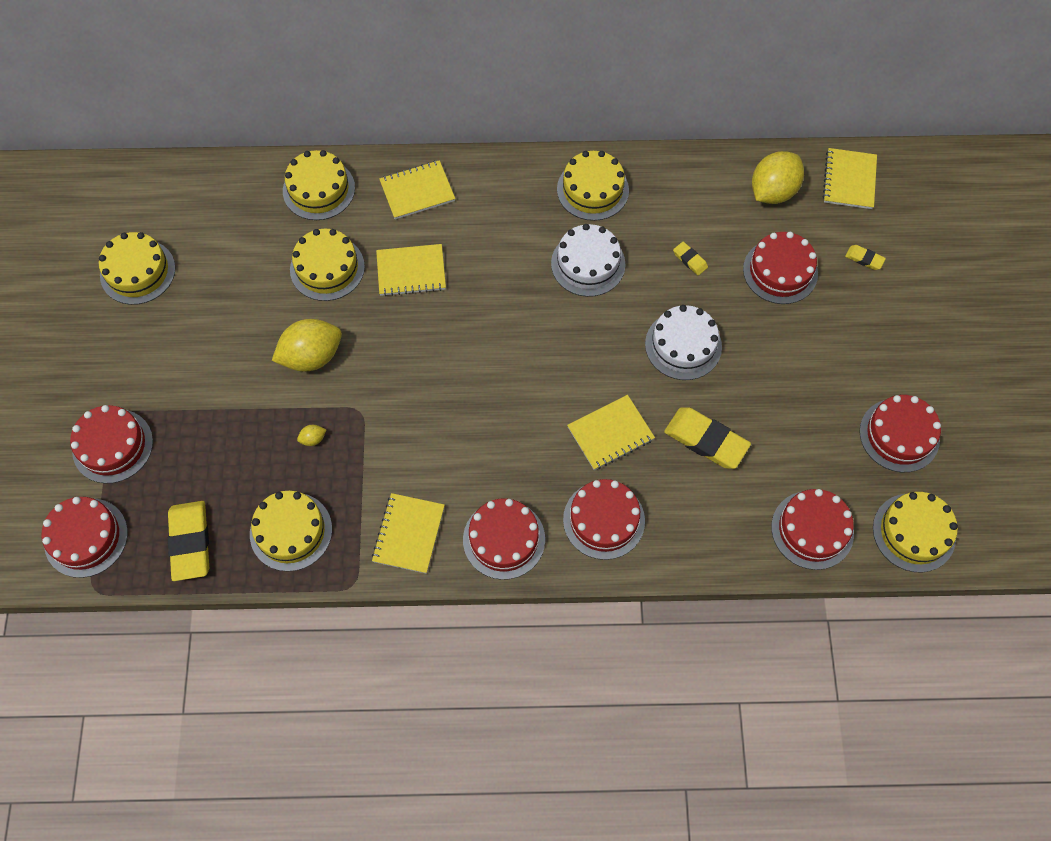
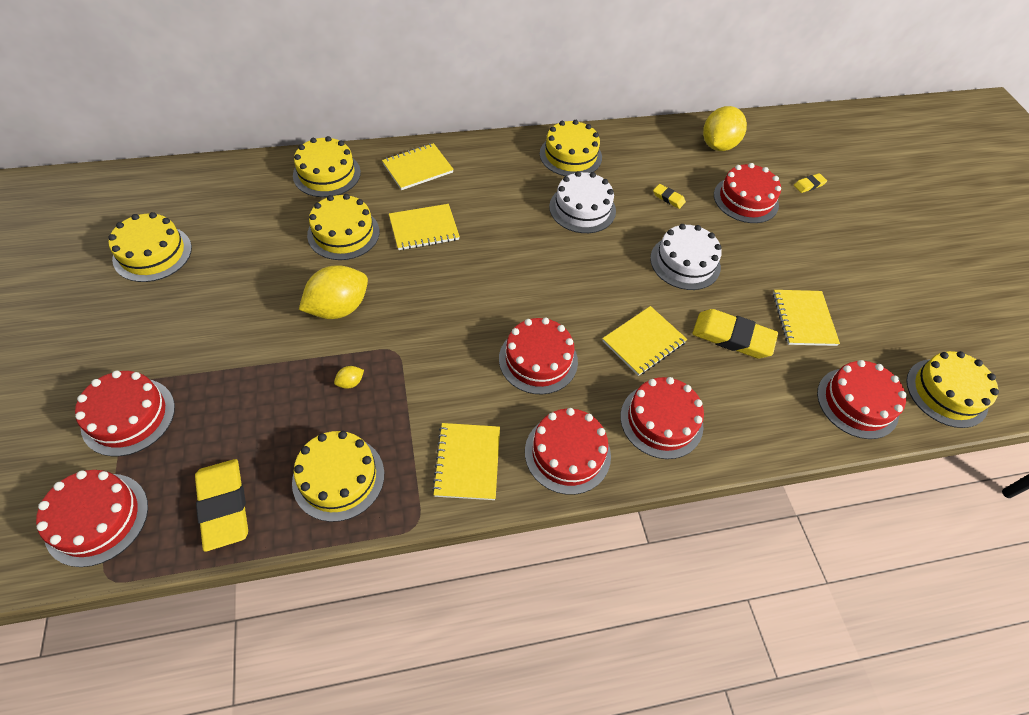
camera: 15 degrees left, 10 degrees down
(849, 180) = (774, 133): yellow notebook -> yellow notebook (803, 319)
(864, 259) = (809, 185): yellow eraser -> yellow eraser turned 45 degrees counterclockwise
(899, 435) = (896, 313): red cake -> red cake (538, 360)

